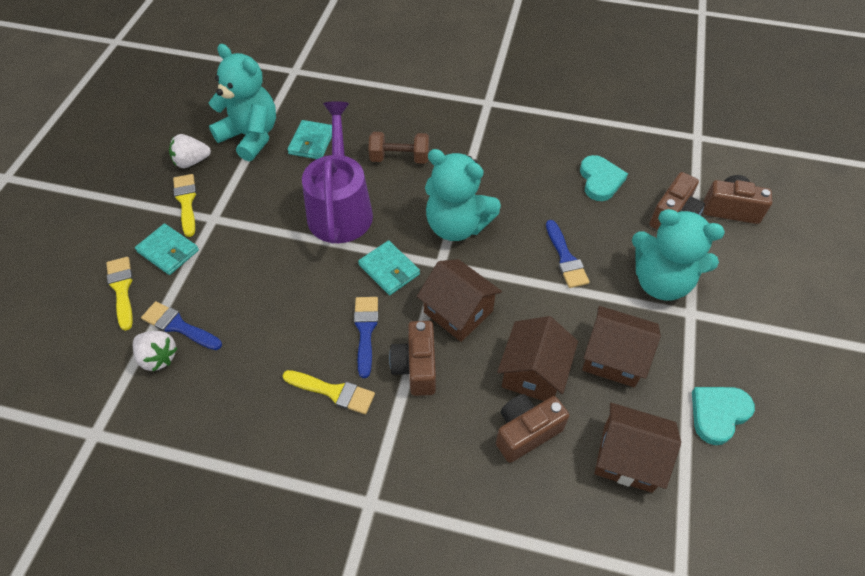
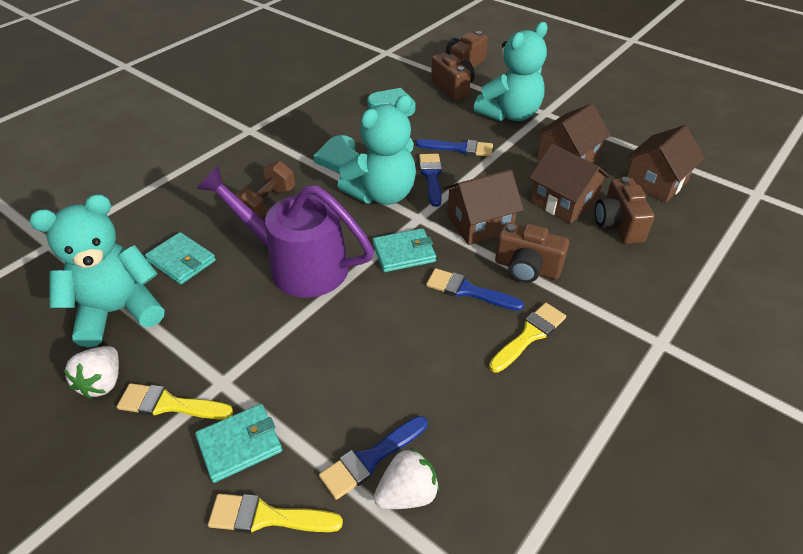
camera: 65 degrees left, 10 degrees down
(505, 252) = (431, 176): none -> blue brush
(718, 414) = (633, 132): turquoise heart -> turquoise heart (340, 158)

